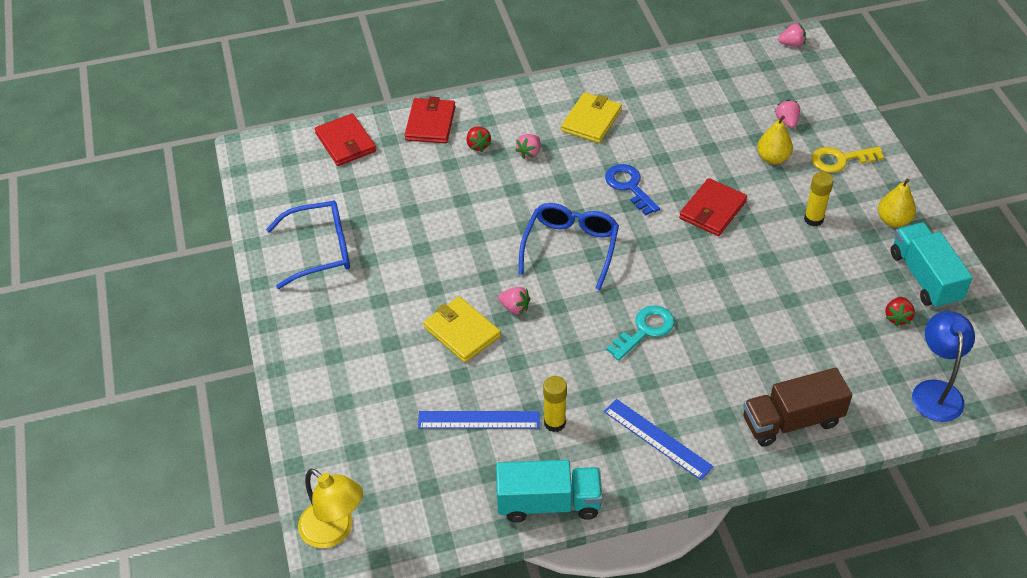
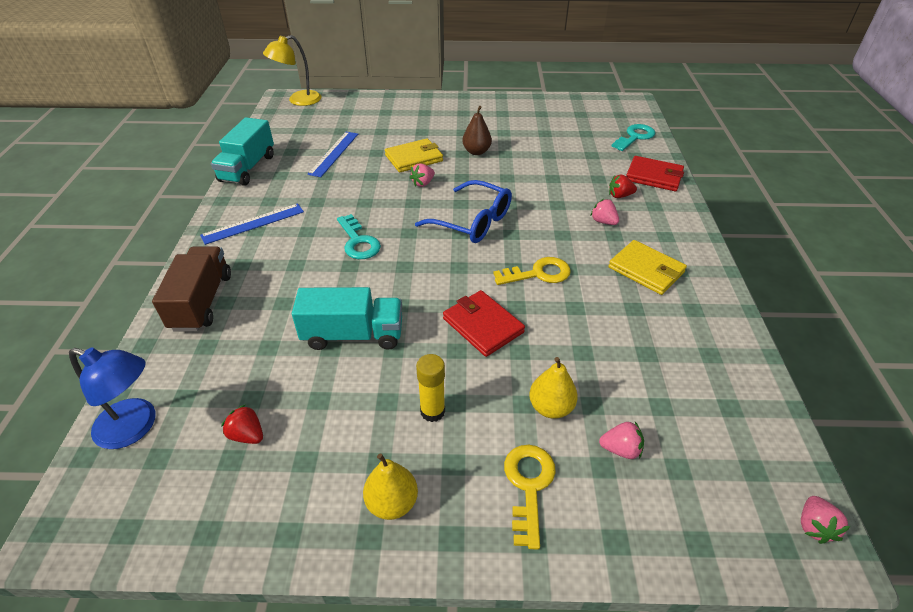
camera: 105 degrees right, 5 degrees down
(320, 250) = (521, 117): blue glasses -> none
(345, 142) = (635, 137): red wallet -> turquoise key
(426, 275) = (476, 152): none -> brown pear
(554, 423) = (306, 181): yellow glue stick -> none
(629, 186) = (539, 273): blue key -> yellow key
(924, 277) = (282, 494): turquoise truck -> turquoise truck (353, 335)

